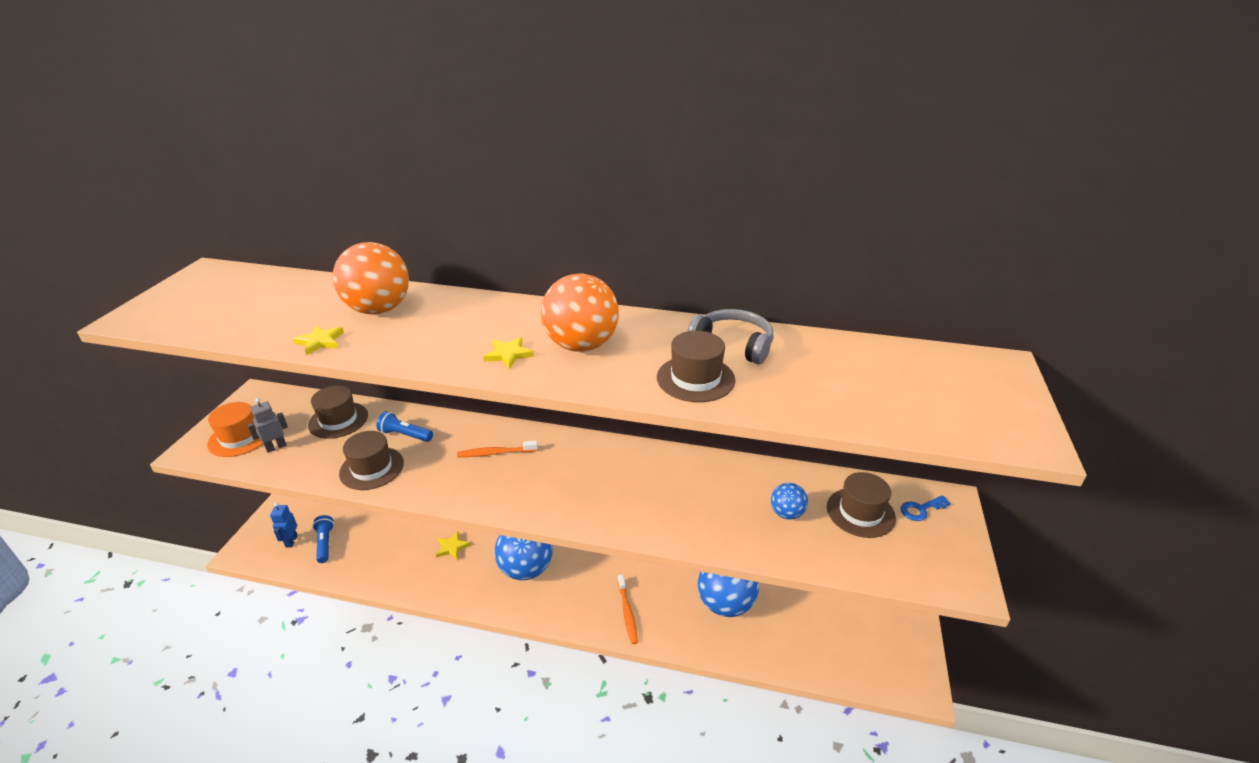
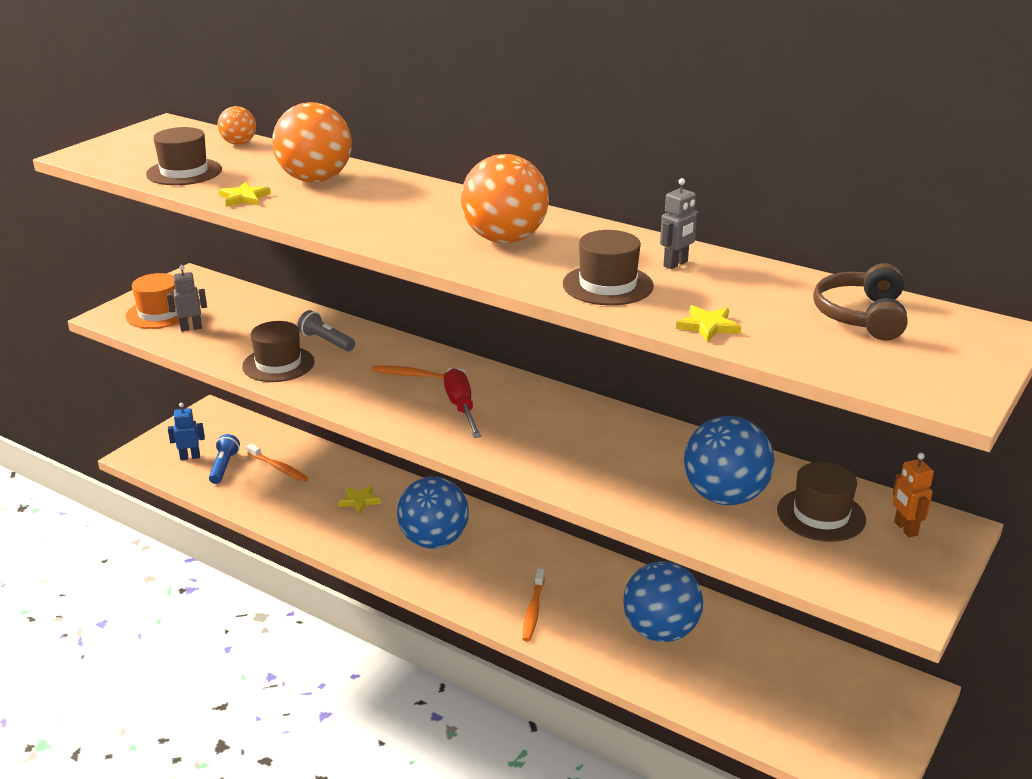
camera: 20 degrees right, 5 degrees down
(288, 281) = (239, 143): none -> orange ball
(291, 541) = (190, 457): blue robot -> blue robot turned 60 degrees clockwise
(338, 420) = (263, 315): brown hat -> brown hat (184, 172)
(373, 532) = (279, 468): none -> orange toothbrush
(405, 435) = (326, 341): blue flashlight -> grey flashlight
(508, 354) = (422, 235): yellow star -> yellow star (708, 326)
(547, 476) = (461, 407): none -> red screwdriver
(733, 345) = (676, 264): grey headphones -> grey robot
(786, 513) = (725, 496): blue ball -> blue ball, size x1.92
(903, 370) = (861, 316): none -> brown headphones
(921, 509) = (905, 529): blue key -> orange robot

